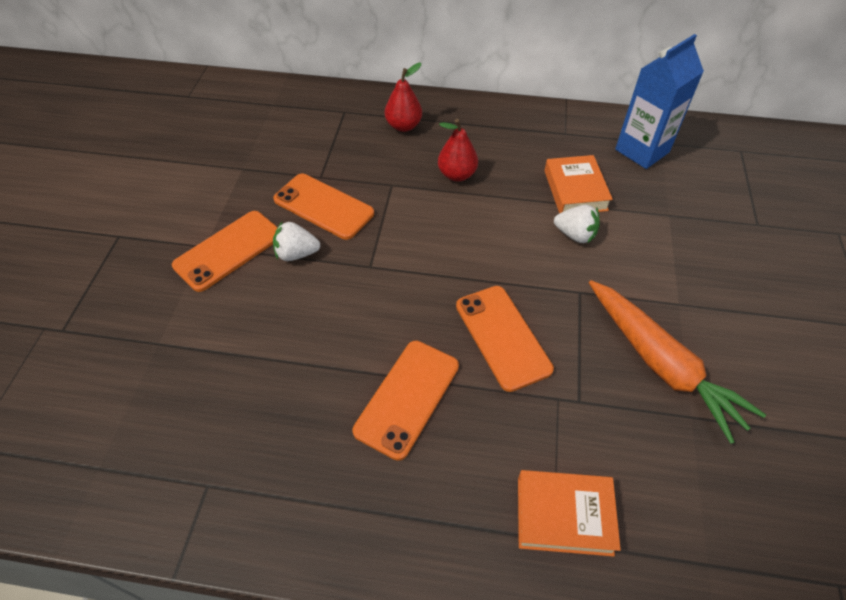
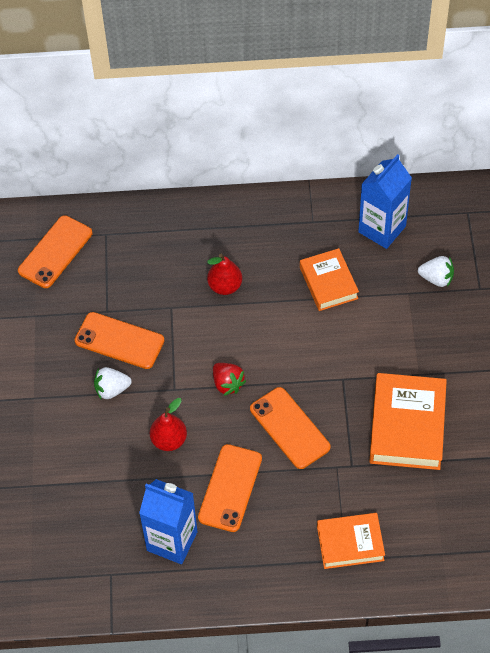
camera: 10 degrees left, 5 degrees up
(228, 250) = (55, 398): orange phone -> orange phone (55, 252)
(308, 455) = (172, 541): none -> blue carton
(404, 126) = (165, 241): red pear -> red pear (169, 440)
(435, 272) = (227, 384): none -> red strawberry
(575, 235) = (333, 328): white strawberry -> white strawberry (436, 278)
(660, 364) = (407, 426): orange carrot -> orange book

